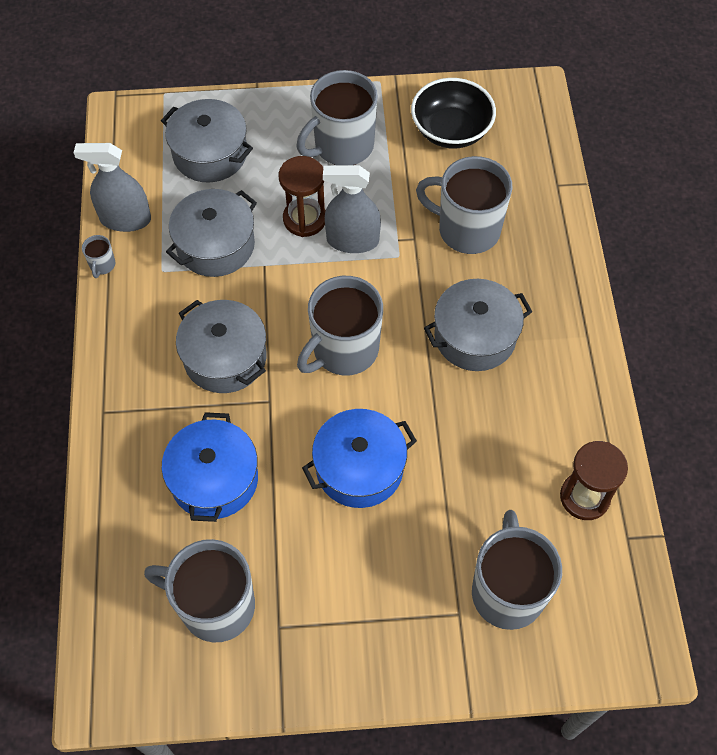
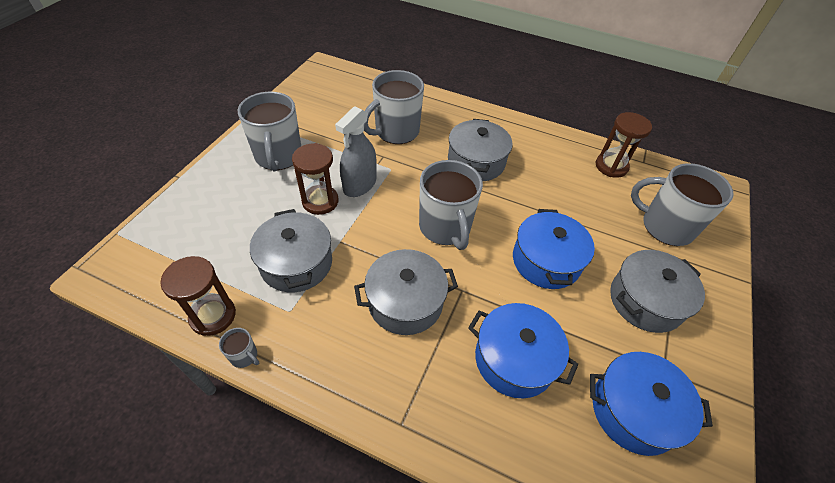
camera: 65 degrees left, 10 degrees down
(125, 219) = (213, 316): grey spray bottle -> brown hourglass
(210, 154) = (208, 229): grey pot -> grey pot (645, 301)
(215, 605) = (634, 410): grey mug -> blue pot
(451, 130) = (317, 106): black bowl -> none

